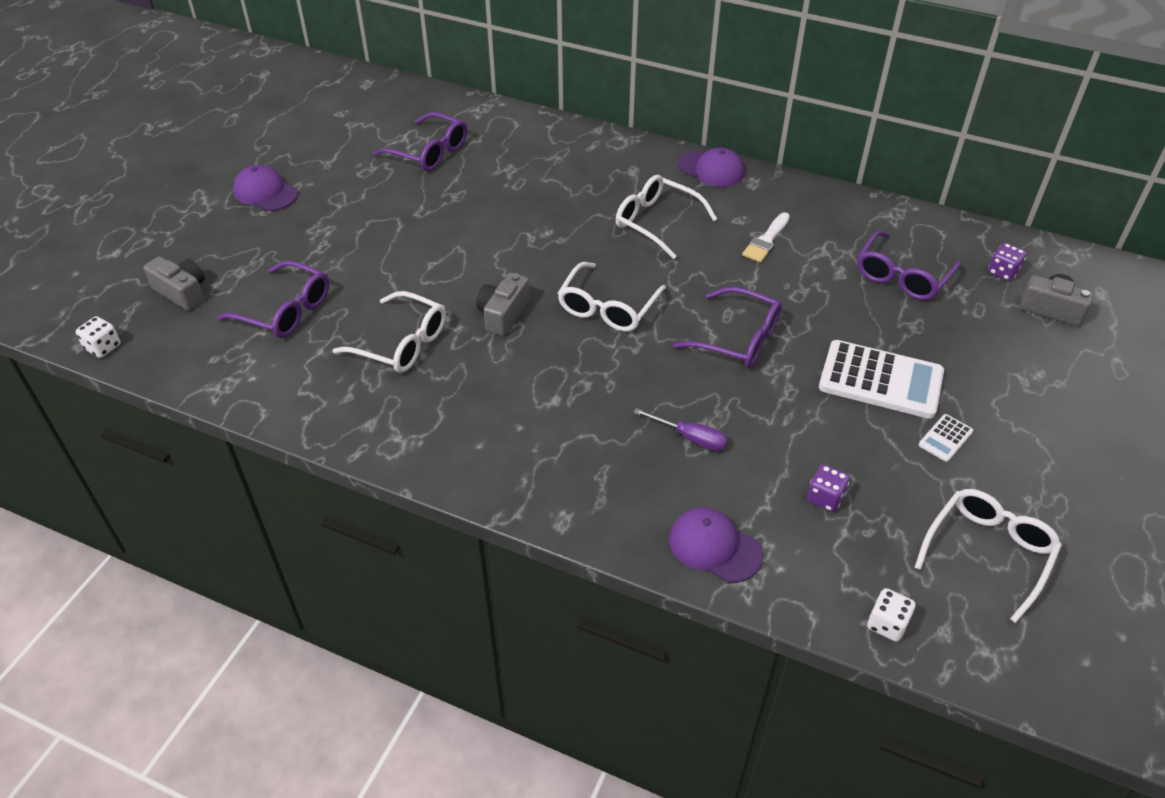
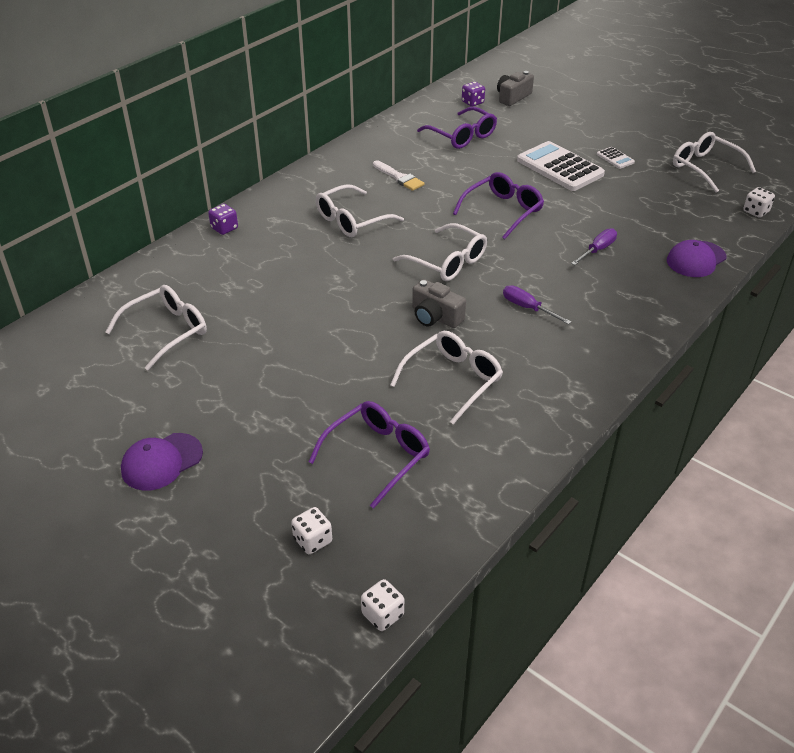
camera: 75 degrees left, 5 degrees down
(182, 292) = (312, 540): grey camera -> white dice
(429, 152) = (167, 331): purple glasses -> white glasses
(542, 385) = (528, 308): none -> purple screwdriver
(711, 169) = (297, 183): purple cap -> none
(825, 498) = (658, 210): purple dice -> purple dice (224, 228)
(880, 380) = (560, 167): white calculator -> white calculator turned 75 degrees counterclockwise

